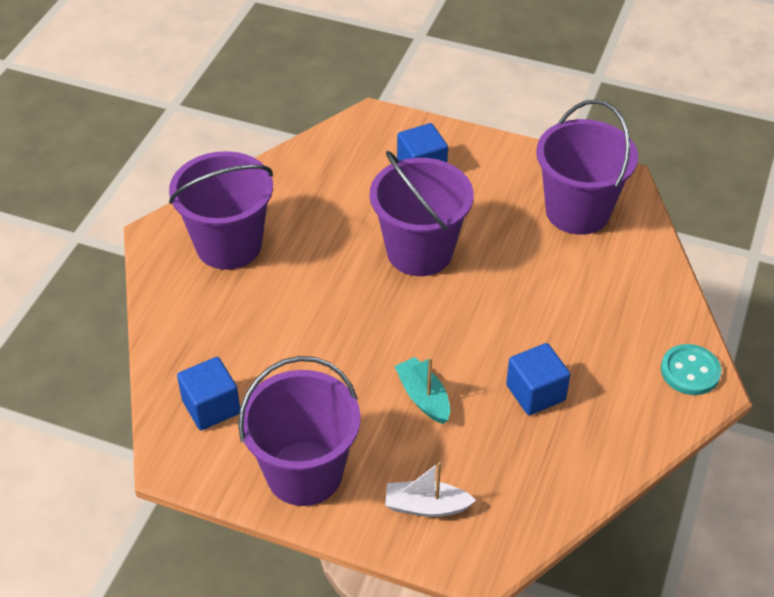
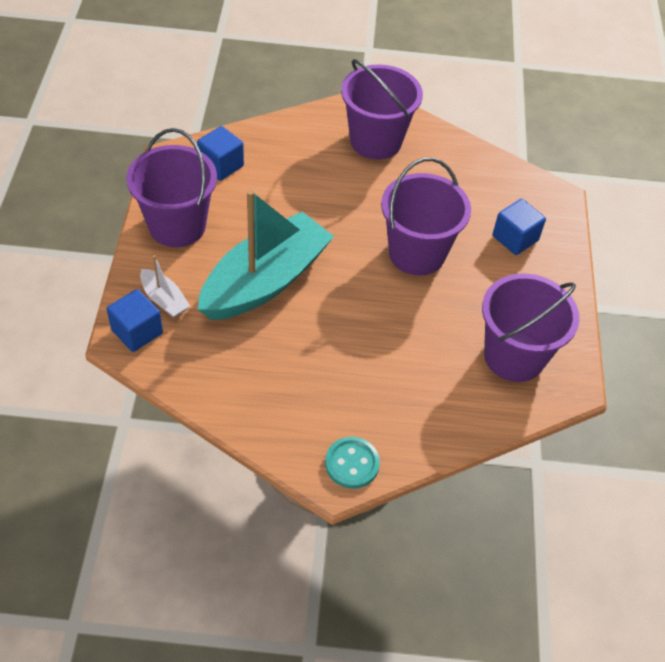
camera: 70 degrees right, 5 degrees up
(423, 397) = (265, 281): turquoise boat -> turquoise boat, size x2.37
(426, 506) = (164, 299): white boat -> white boat turned 150 degrees clockwise
(535, 393) = (292, 352): blue cube -> blue cube (137, 331)

